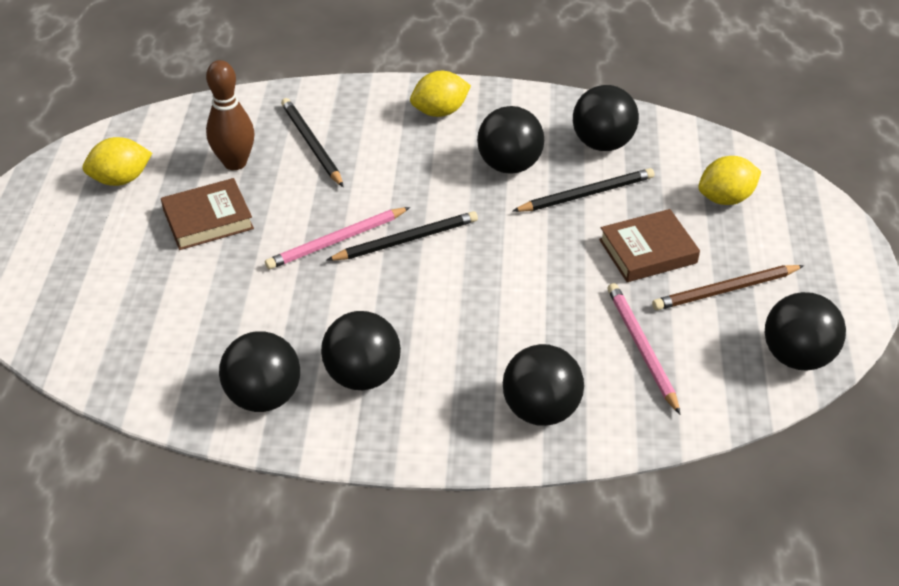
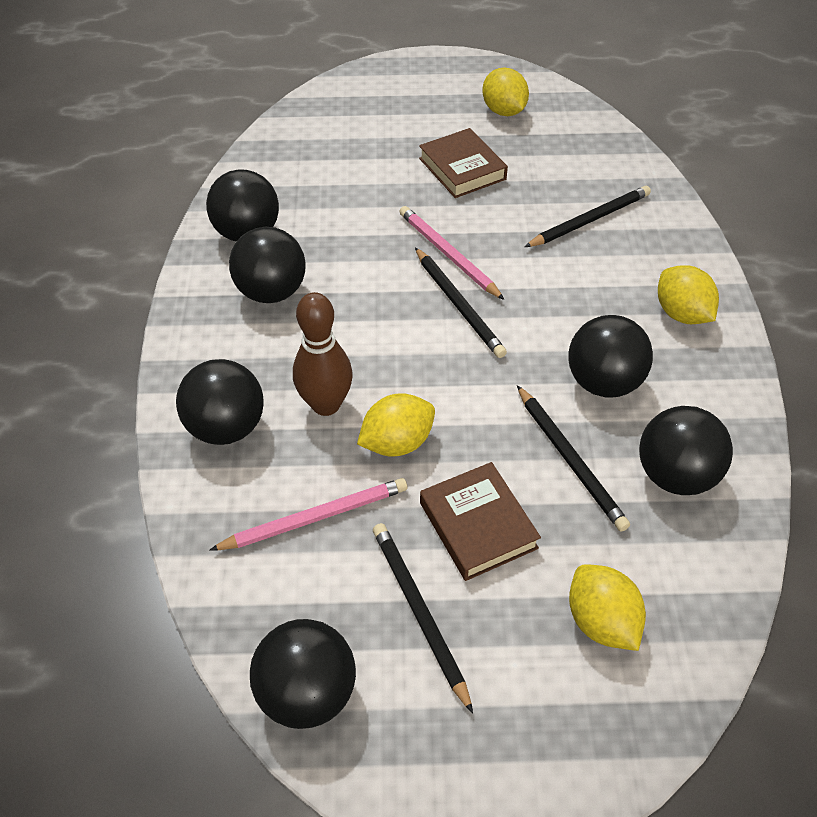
camera: 85 degrees right, 5 degrees up
(235, 162) = (546, 173): brown bowling pin -> brown bowling pin (326, 404)
(565, 292) = (397, 443): none -> yellow lemon
(725, 290) = (419, 612): brown pencil -> black pencil

